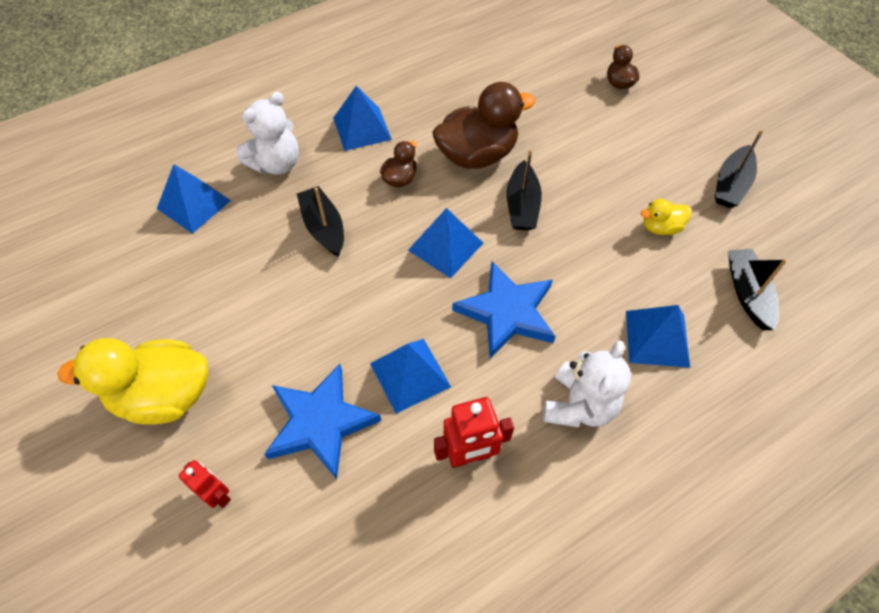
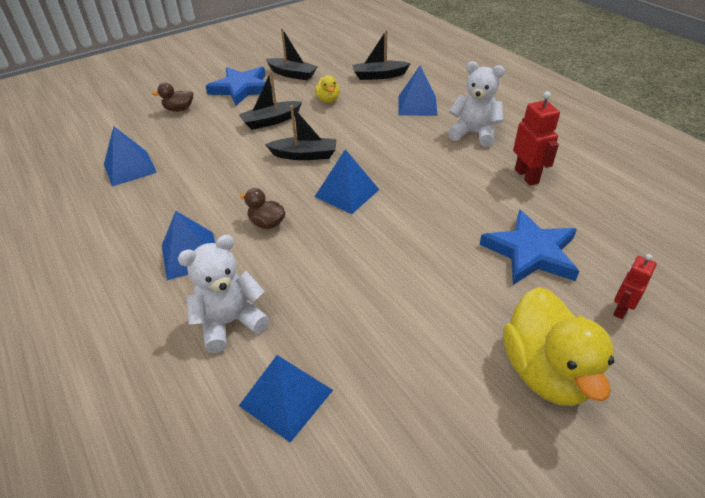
camera: 90 degrees left, 15 degrees down
(276, 164) = (230, 322): white teddy bear -> white teddy bear turned 75 degrees counterclockwise
(324, 227) = (325, 271): black boat -> black boat (271, 121)
(410, 375) = (473, 206): blue pyramid -> blue pyramid (130, 168)
(477, 155) = (245, 178): brown duck -> none
(507, 312) = (407, 162): blue star -> blue star (241, 88)

